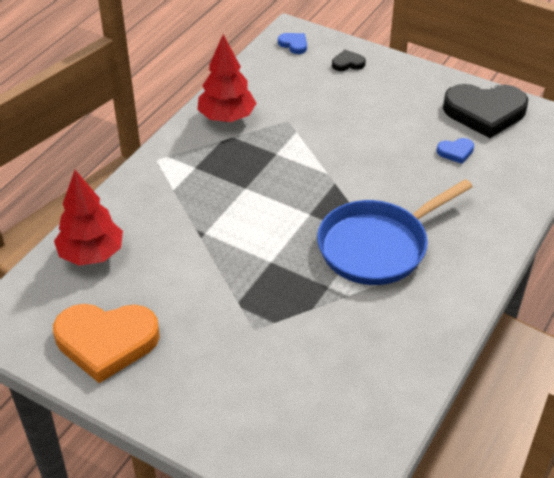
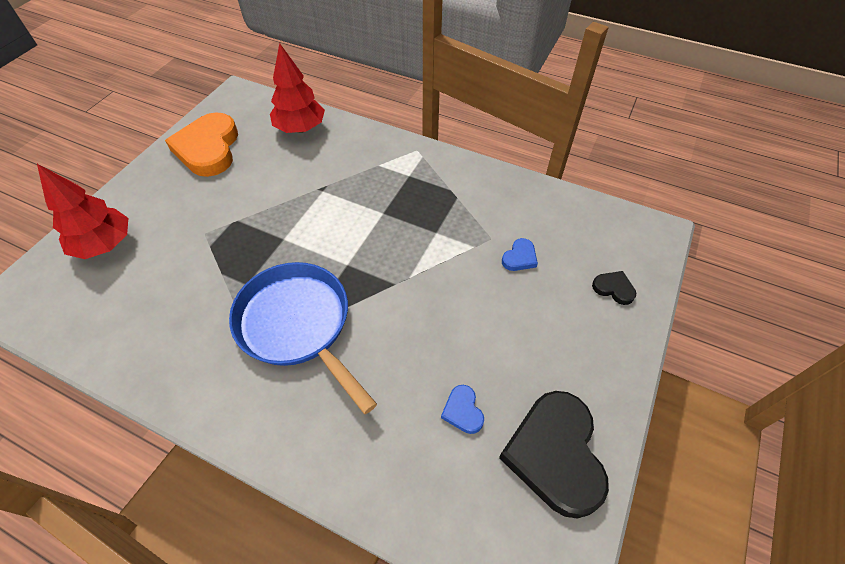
camera: 85 degrees right, 10 degrees up
(226, 117) = (486, 190): red tree -> red tree (105, 245)
(294, 44) = (631, 235): blue heart -> blue heart (519, 257)
(348, 63) = (613, 288): black heart -> black heart turned 45 degrees counterclockwise

